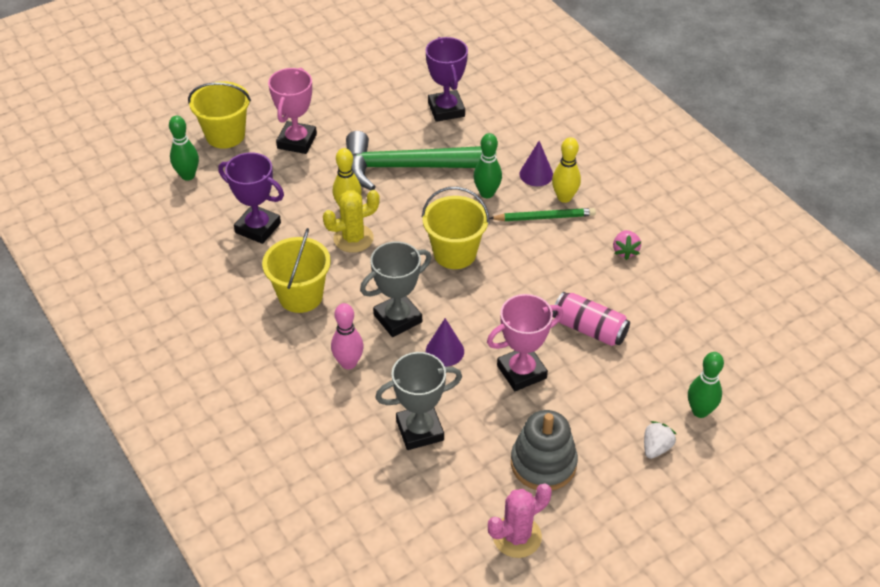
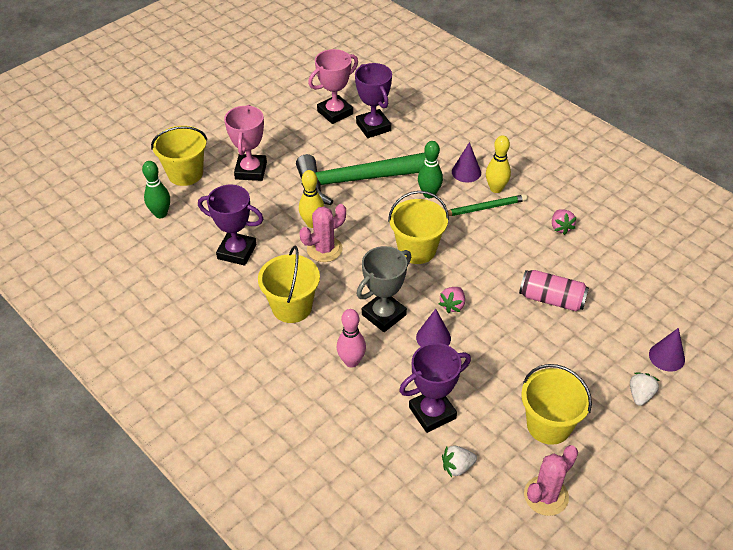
camera: 10 degrees left, 0 degrees up
(353, 238) = (324, 249): yellow cactus -> pink cactus
(420, 430) = (432, 413): grey trophy -> purple trophy
(430, 491) = (457, 467): none -> white strawberry
(476, 319) = (452, 305): none -> pink strawberry
(521, 372) = (505, 346): pink trophy -> pink trophy (335, 112)
(543, 463) = (549, 425): grey stacking toy -> yellow bucket
(700, 411) = (666, 357): green bowling pin -> purple cone

